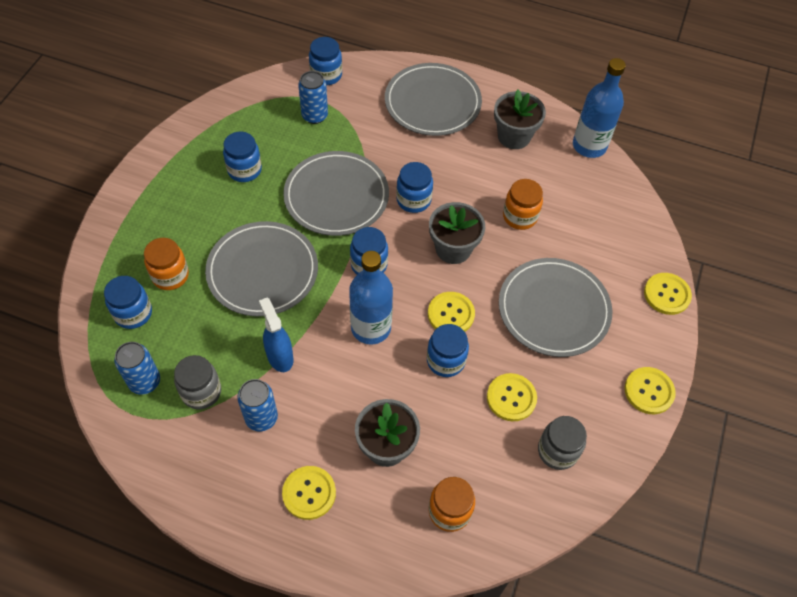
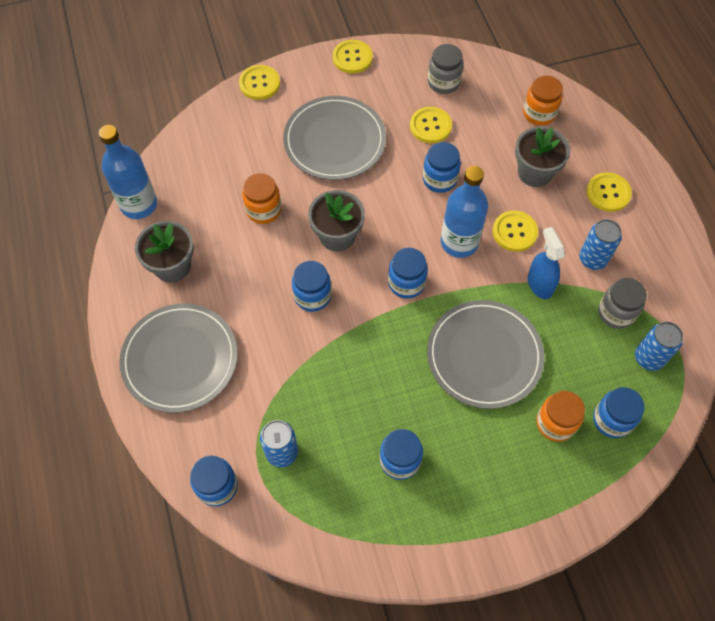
camera: 125 degrees left, 5 degrees up
(279, 356) = (539, 284): blue spray bottle -> blue spray bottle turned 135 degrees clockwise
(336, 196) = (360, 358): grey plate -> none
(451, 314) = (398, 200): yellow button -> yellow button (514, 232)

